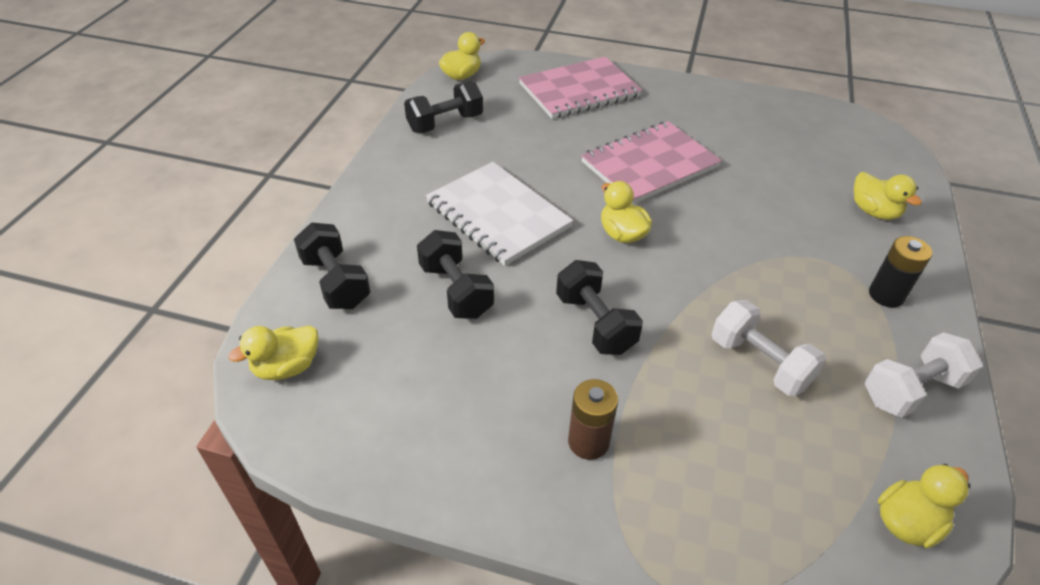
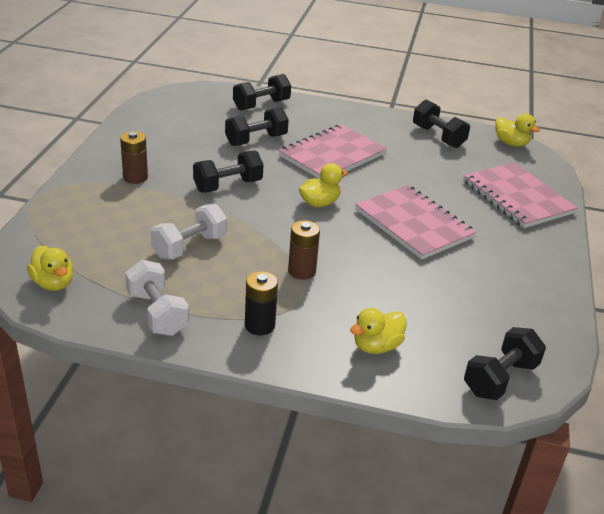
camera: 85 degrees right, 10 degrees down
(287, 367) = (197, 96): yellow duck -> none
(498, 215) = (332, 155): white notebook -> pink notebook
(772, 257) = (302, 271): none -> brown battery
(877, 145) = (500, 378): none -> black dumbbell

